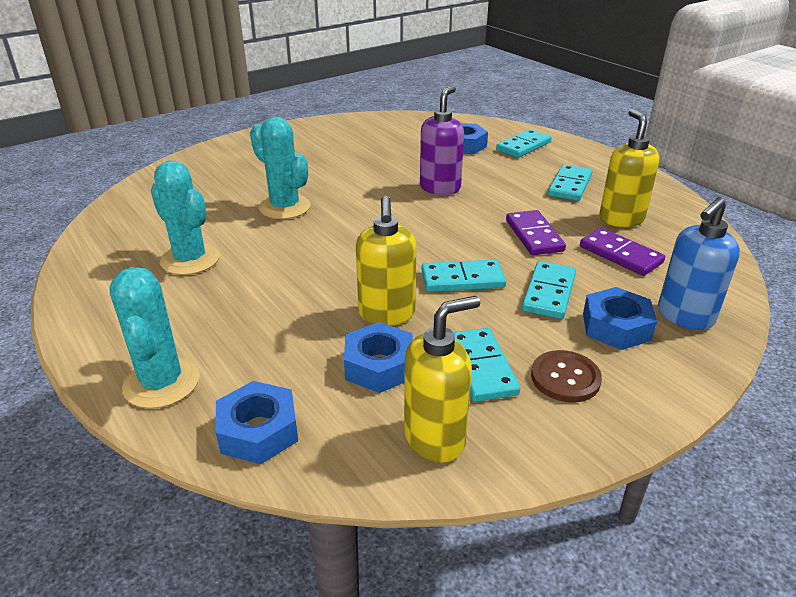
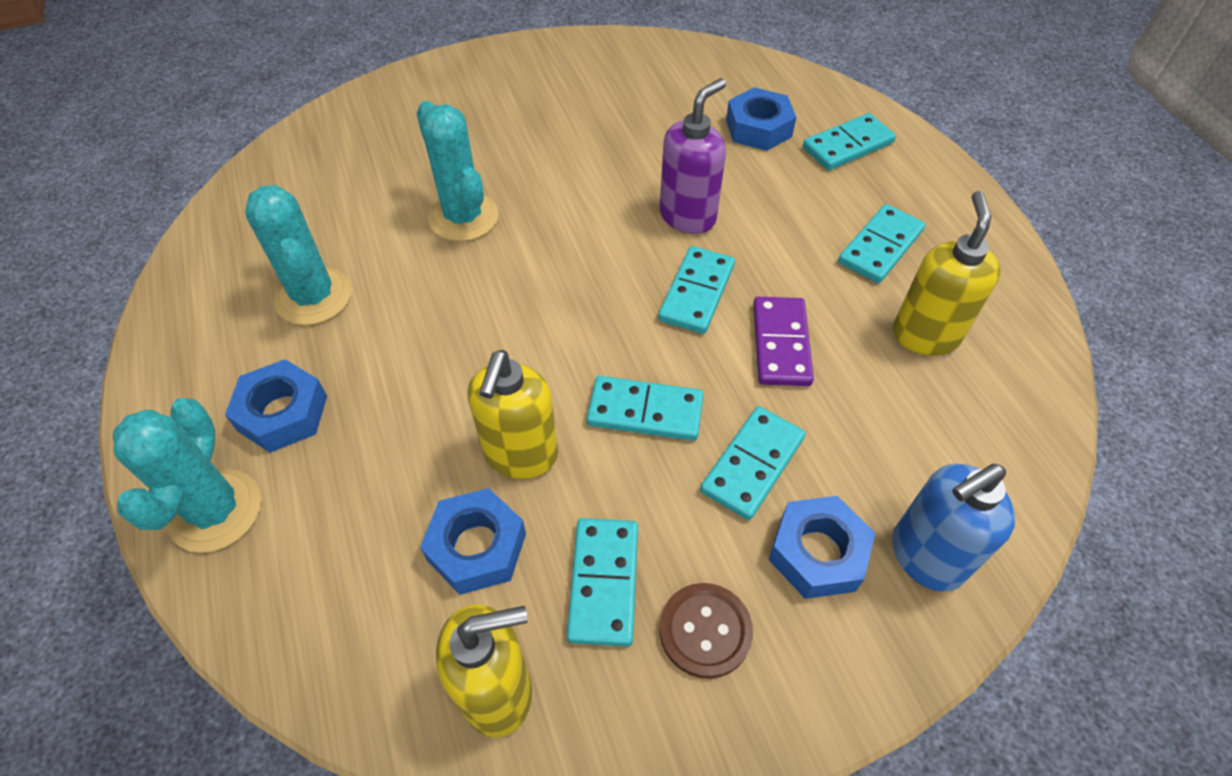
camera: 15 degrees right, 20 degrees up
(258, 431) = (298, 620): blue nut -> blue nut (282, 413)
(465, 220) = (697, 293): none -> turquoise domino
(620, 255) = (890, 410): purple domino -> none

